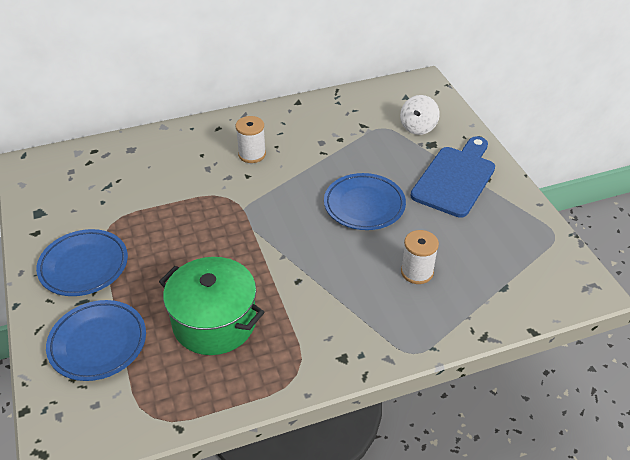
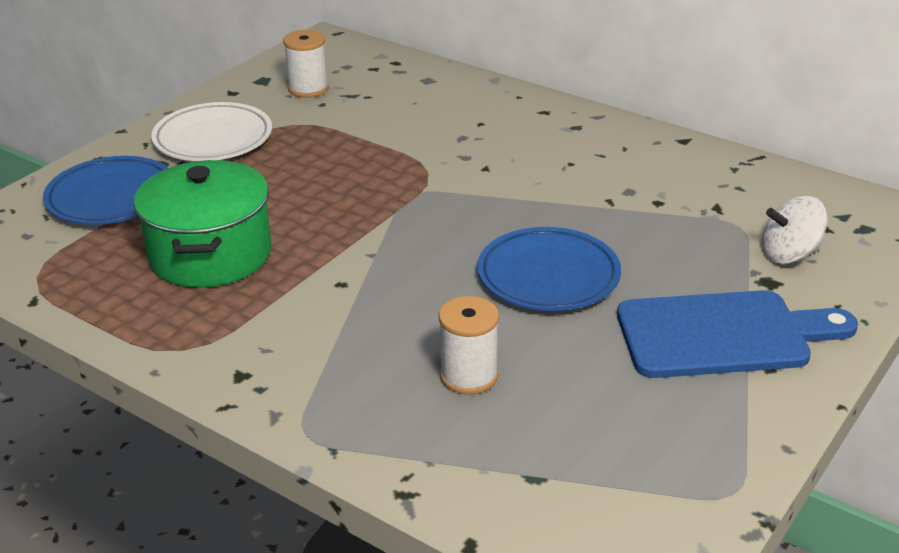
camera: 55 degrees right, 10 degrees down
(84, 266) = (213, 139): blue plate -> white plate
(252, 154) = (529, 154): white spool -> white spool (308, 89)

